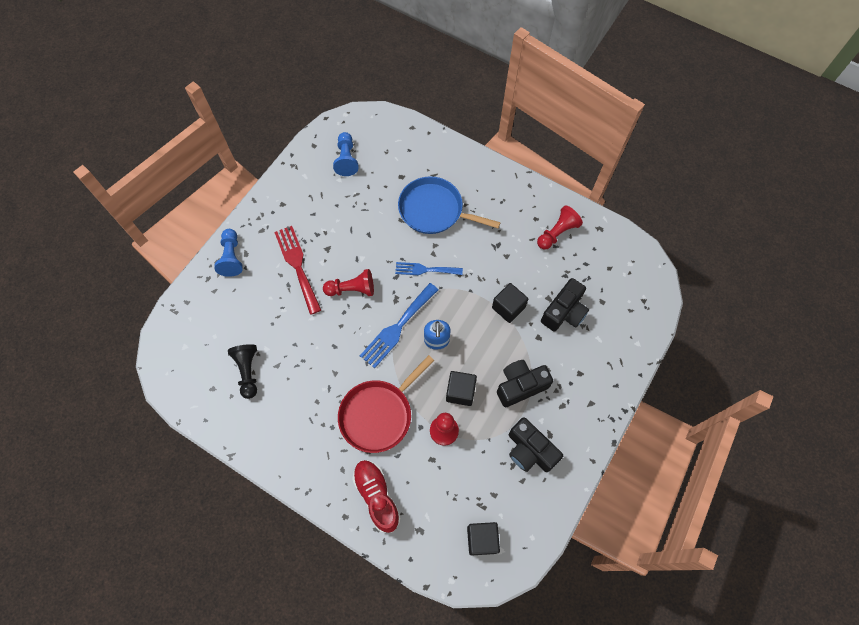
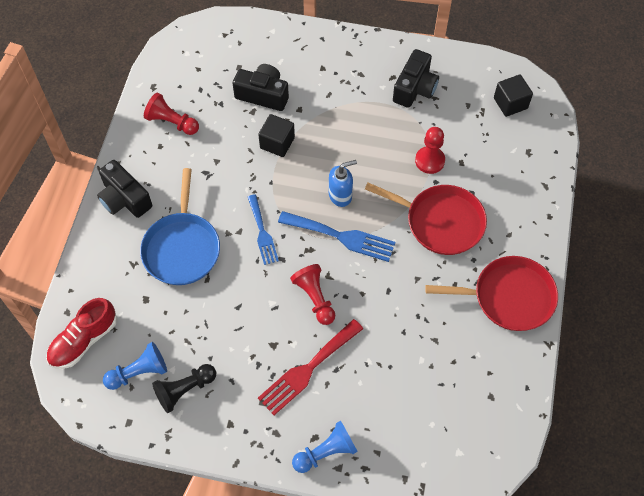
camera: 110 degrees left, 5 degrees down
(248, 372) = (455, 367): black pawn -> black pawn (185, 390)
(285, 441) = (509, 297): none -> red pan
(377, 496) = (518, 196): red shoe -> red shoe (84, 340)
(460, 392) = (385, 159): black cube -> none
(520, 386) = (356, 111): black camera -> black camera (124, 199)

